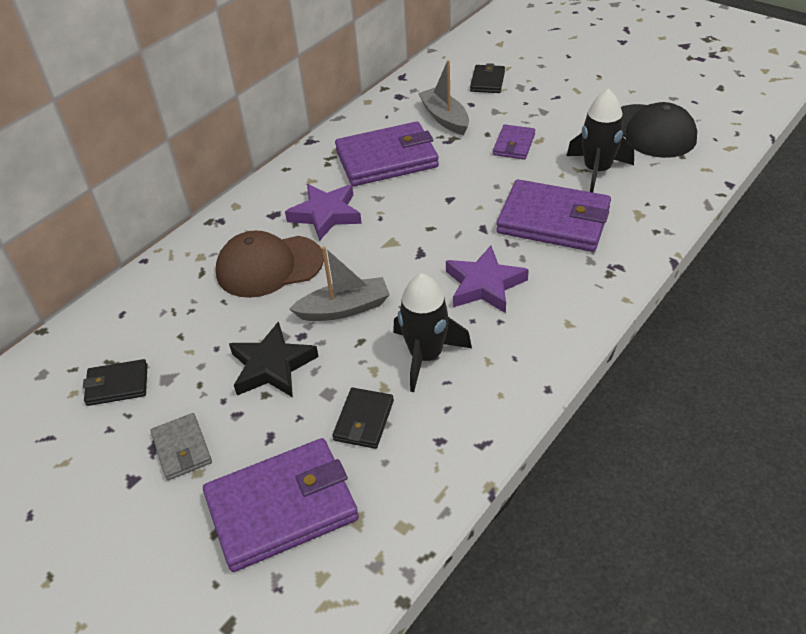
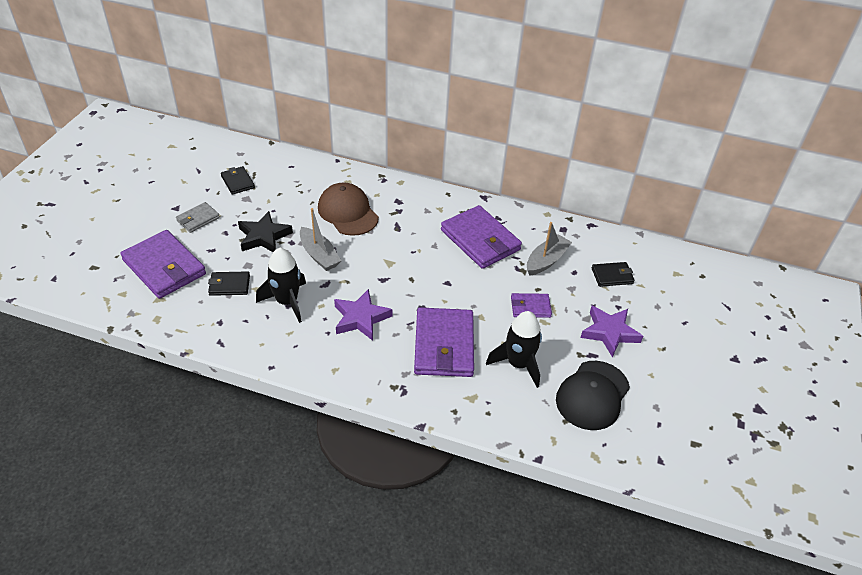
camera: 65 degrees right, 0 degrees up
(325, 215) = (406, 225): purple star -> purple star (609, 332)

